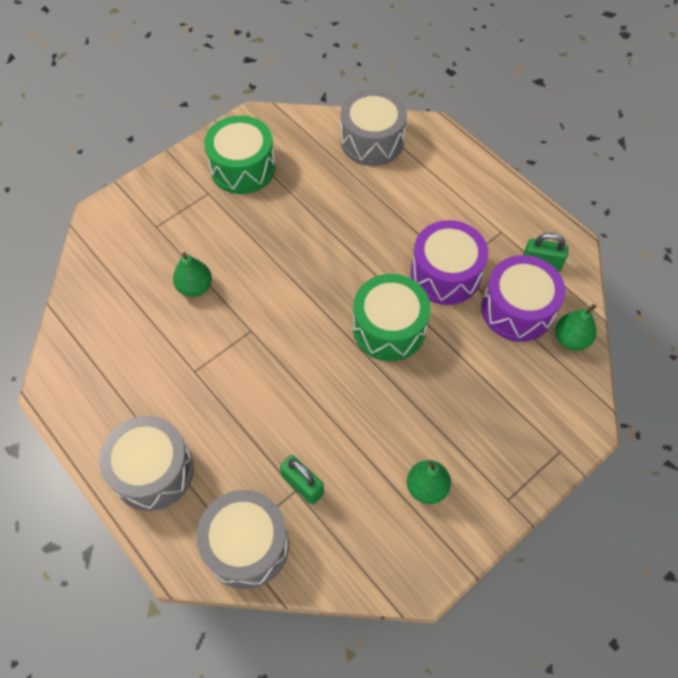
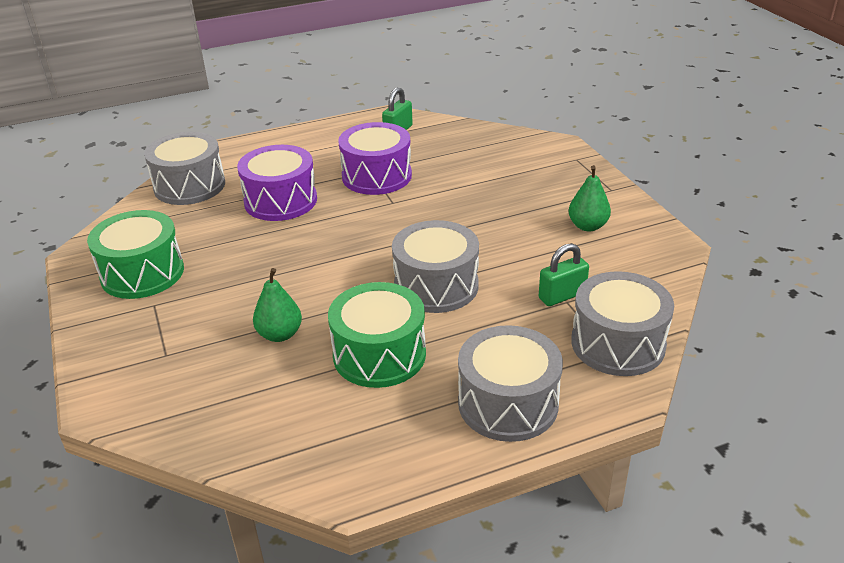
camera: 70 degrees left, 25 degrees down
(287, 377) = (436, 286): none -> grey drum
(389, 328) = (415, 216): green drum -> green drum (379, 354)
(517, 309) = (435, 150): purple drum -> purple drum (280, 201)
(570, 339) = (478, 134): green pear -> none

